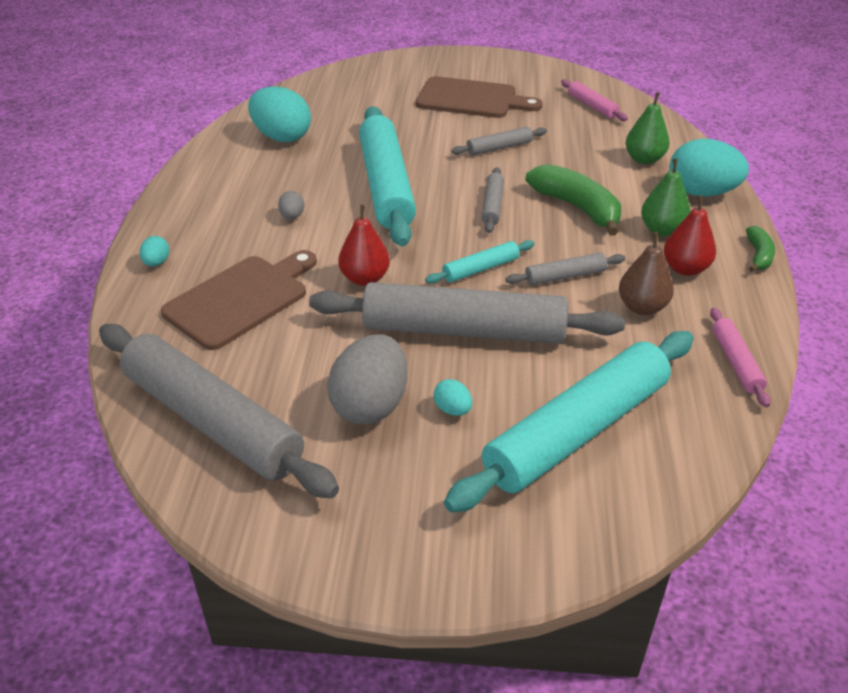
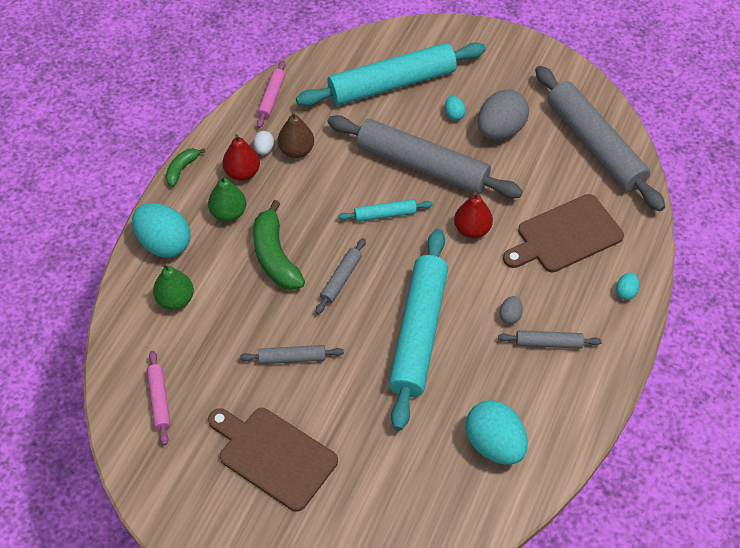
camera: 160 degrees left, 15 degrees up
(565, 276) = (329, 190): grey rolling pin -> grey rolling pin (548, 343)
(683, 298) = (264, 149): none -> white egg

